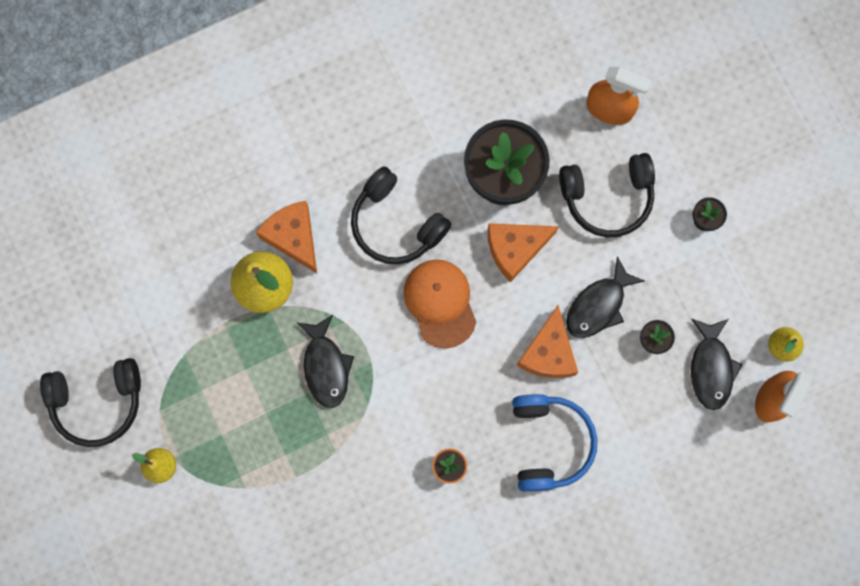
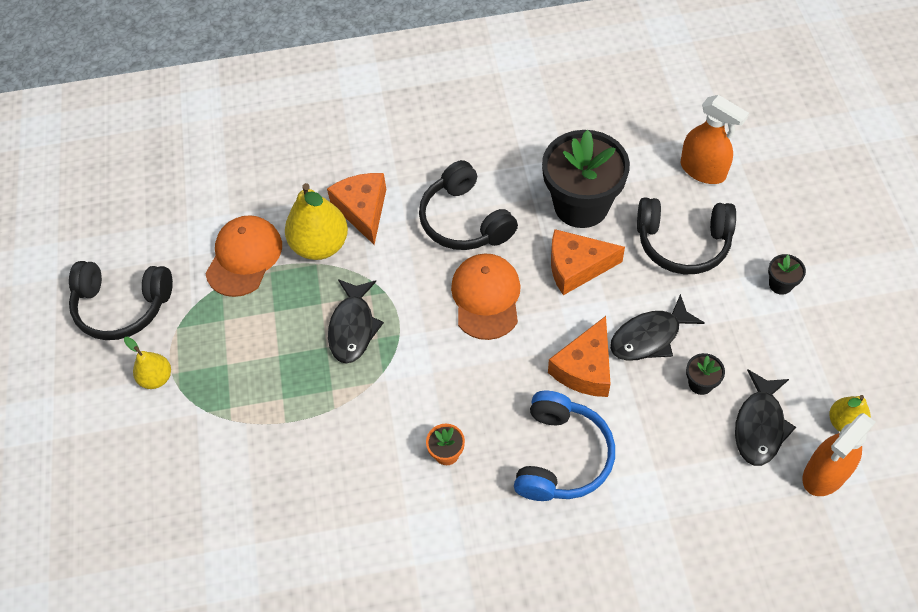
camera: 20 degrees right, 20 degrees down
(195, 319) = (244, 257): none -> orange cap

